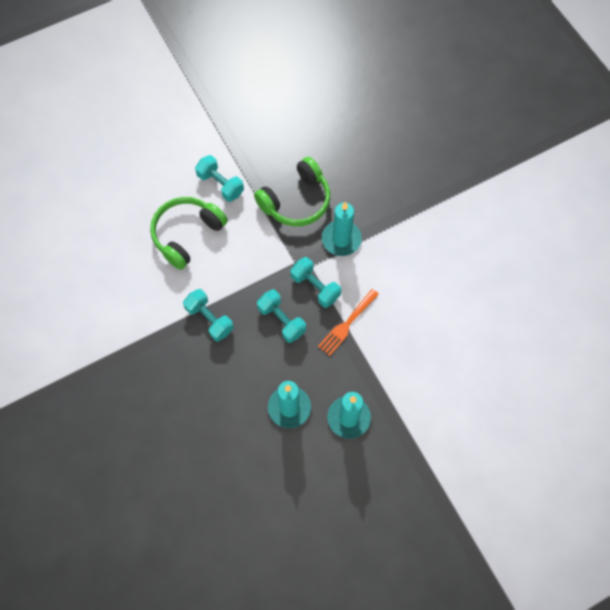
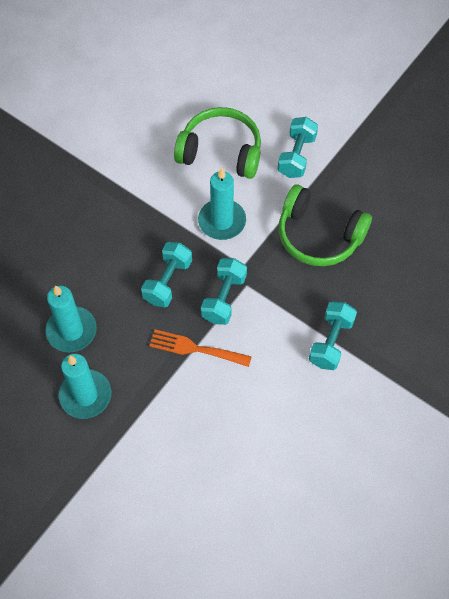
camera: 65 degrees right, 5 degrees down
(210, 319) = (136, 214): turquoise dumbbell -> turquoise dumbbell (331, 342)
(341, 239) = (296, 300): turquoise candle -> turquoise candle (222, 221)

